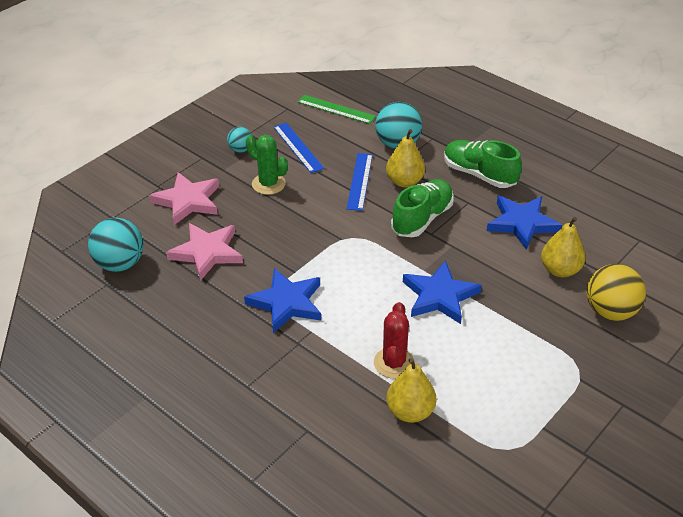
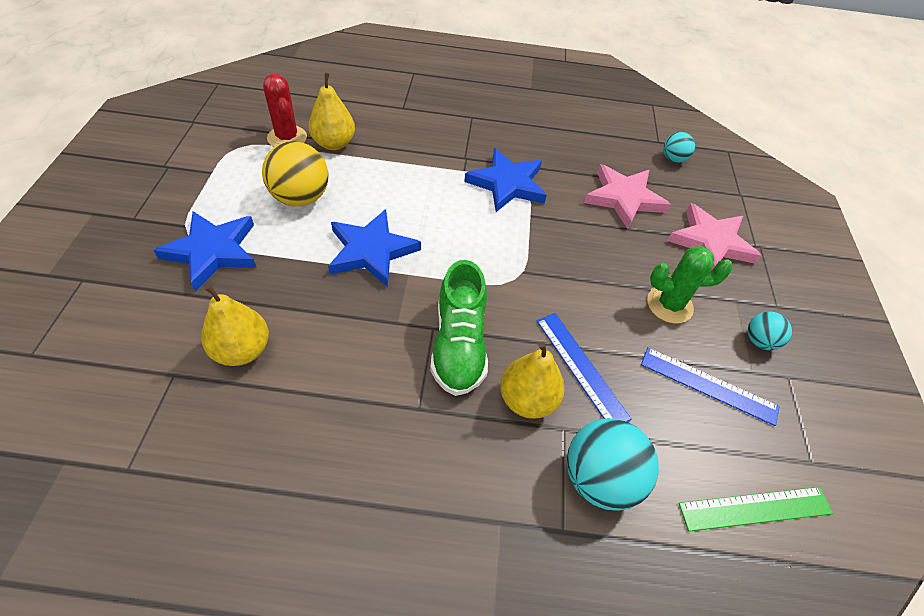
camera: 140 degrees right, 10 degrees up
(120, 264) = (673, 159): turquoise ball -> turquoise ball, size x0.55
(394, 363) = (372, 172): red cactus -> red cactus (287, 138)
(479, 174) = (435, 479): green shoe -> none
(522, 223) = (323, 406): blue star -> blue star (212, 251)
(610, 311) = (161, 317): yellow ball -> yellow ball (301, 198)

